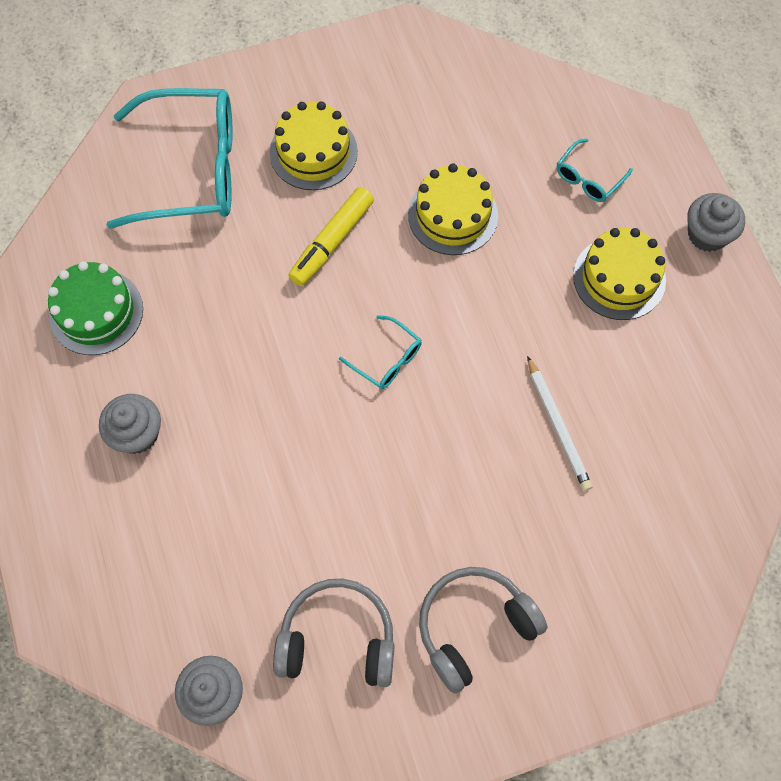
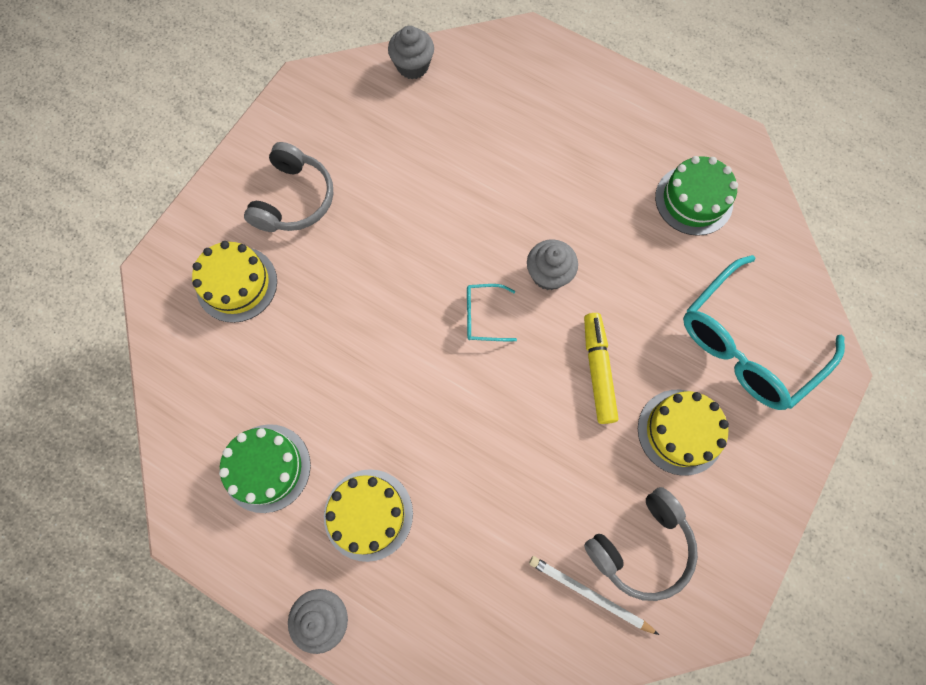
camera: 140 degrees right, 5 degrees up
(137, 433) = (589, 153): grey cupcake -> grey cupcake (548, 274)
(337, 639) = (369, 137): grey headphones -> grey headphones (641, 547)
(453, 215) = (533, 464): yellow cake -> yellow cake (237, 284)
(558, 426) = (332, 360): white pencil -> white pencil (589, 594)
(589, 177) = (457, 591): turquoise glasses -> none
(683, 377) = (267, 468): none -> green cake

